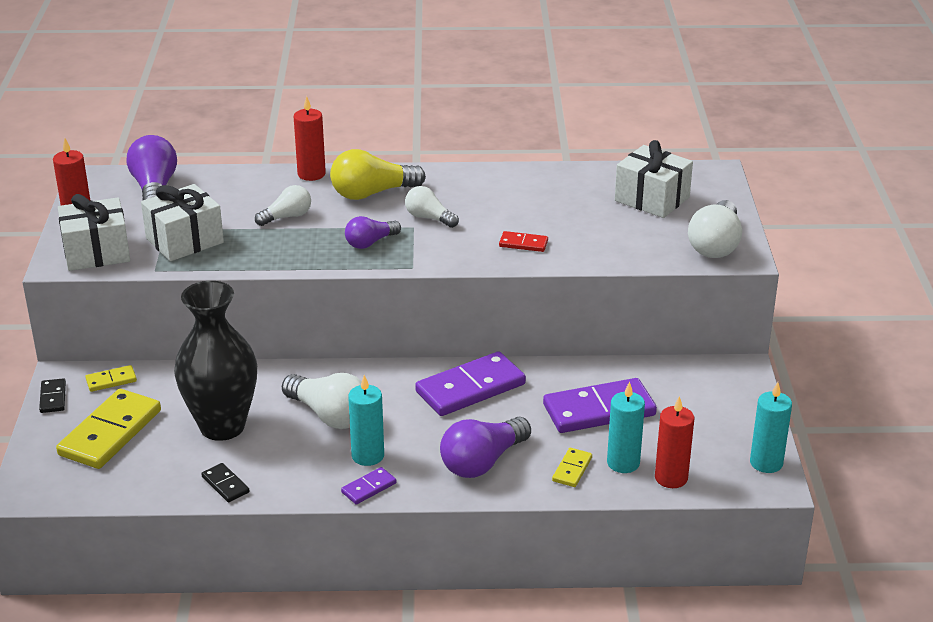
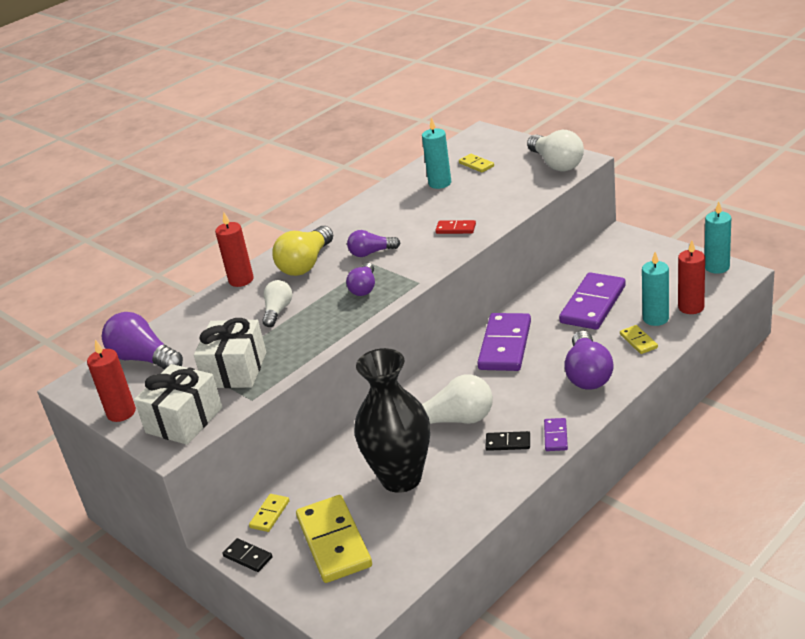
camera: 40 degrees left, 0 degrees up
(225, 484) = (470, 505): black domino -> black domino (508, 443)
(368, 456) = (520, 422): turquoise candle -> turquoise candle (440, 183)
(429, 218) = (371, 253): white light bulb -> purple light bulb
(523, 244) = (456, 229): red domino -> red domino turned 45 degrees clockwise
(652, 199) = (476, 165): white gift -> yellow domino

